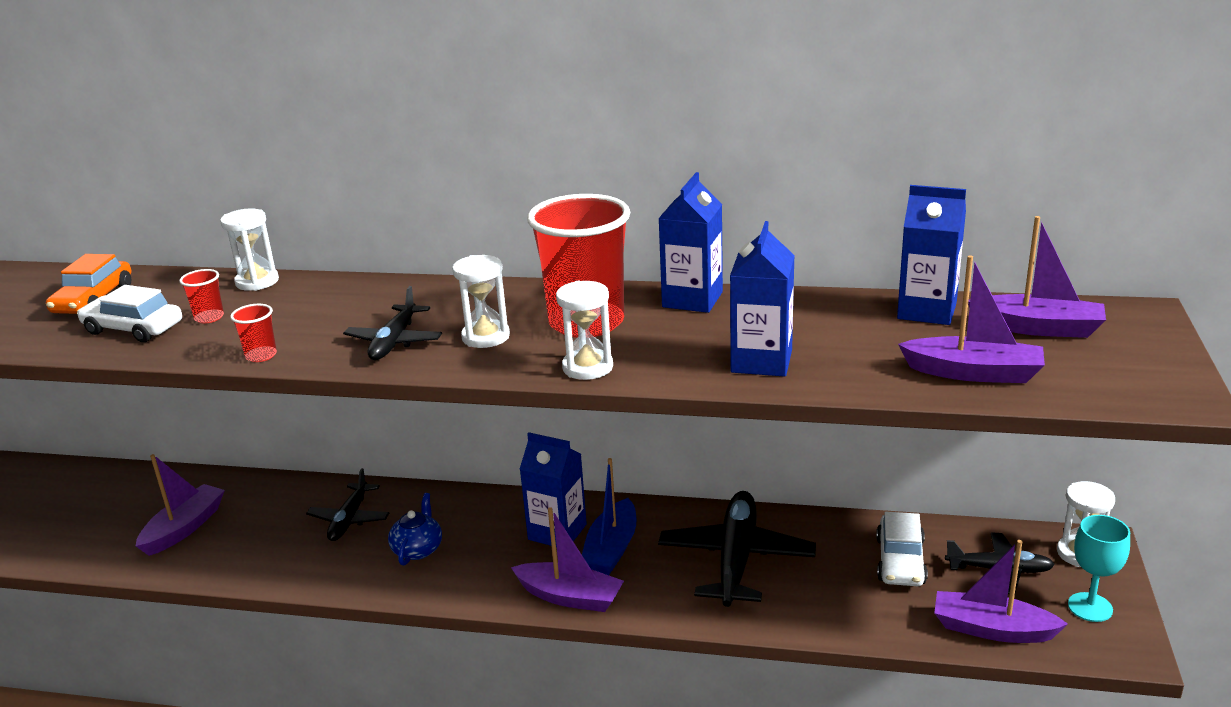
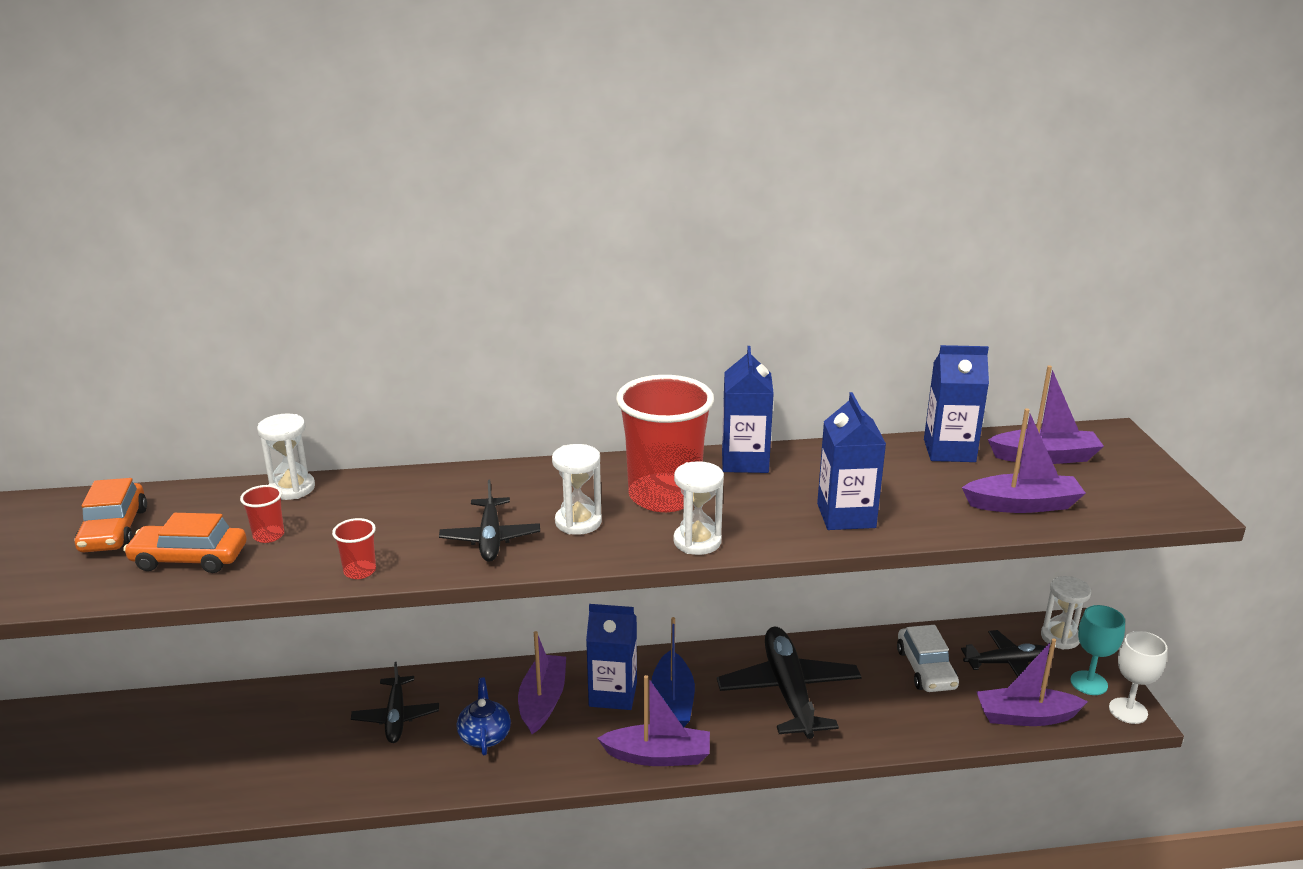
camera: 20 degrees left, 0 degrees up
(133, 328) = (189, 558): white car -> orange car
(184, 528) = (216, 758): purple boat -> purple boat (543, 701)
(1124, 645) = (1128, 711): none -> white goblet

